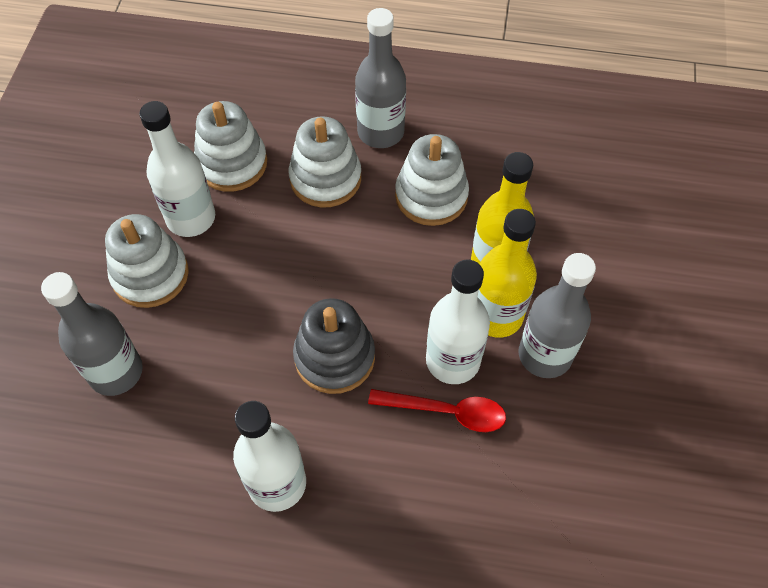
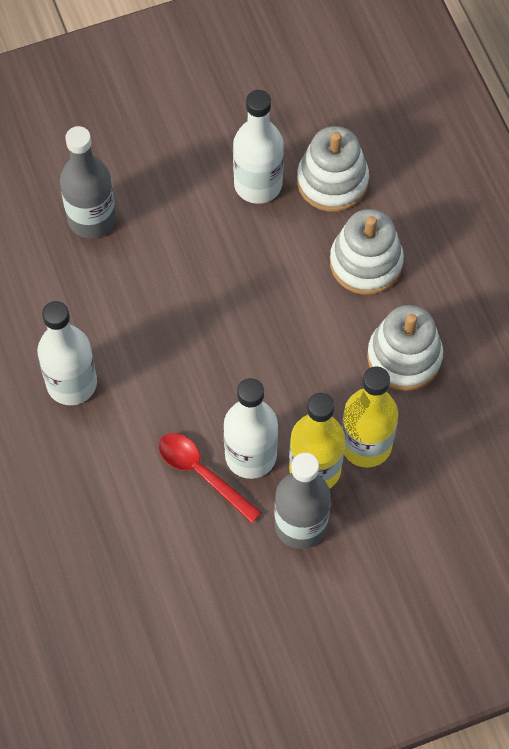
camera: 60 degrees right, 5 degrees up
(150, 274) = (187, 188): white stacking toy -> none
(334, 357) = (199, 365): grey stacking toy -> none
(380, 132) = (447, 279): grey bottle -> none
(446, 412) = (202, 473): red spoon -> red spoon turned 150 degrees clockwise

